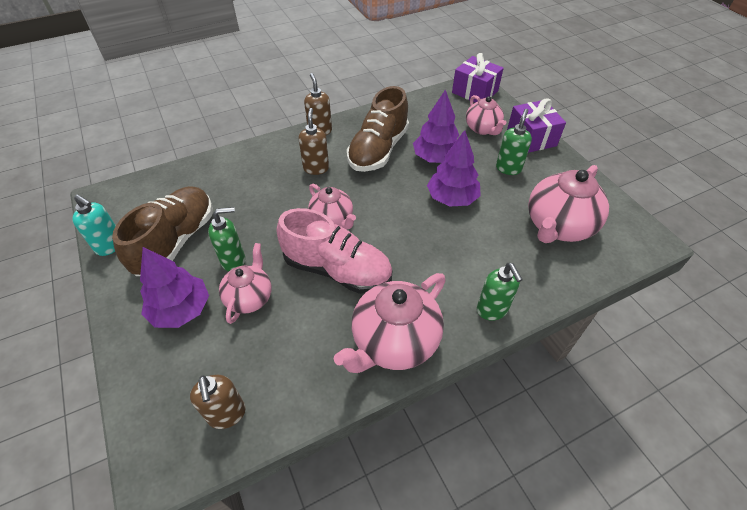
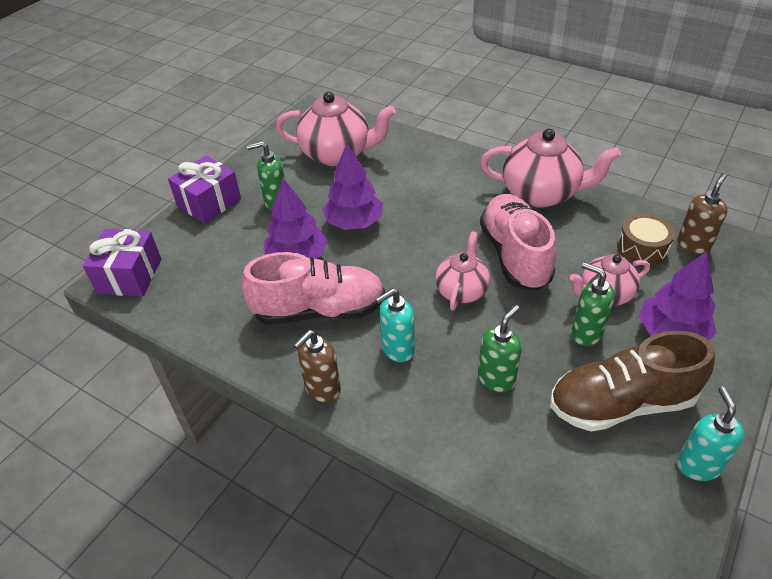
camera: 120 degrees left, 5 degrees down
(263, 366) = (642, 248): none -> brown drum
(316, 168) = (397, 350): brown soap dispenser -> turquoise soap dispenser
(378, 150) = (319, 310): brown shoe -> pink shoe
(482, 129) = (214, 242): pink teapot -> none
(492, 310) = (460, 160): green soap dispenser -> green soap dispenser (496, 379)

